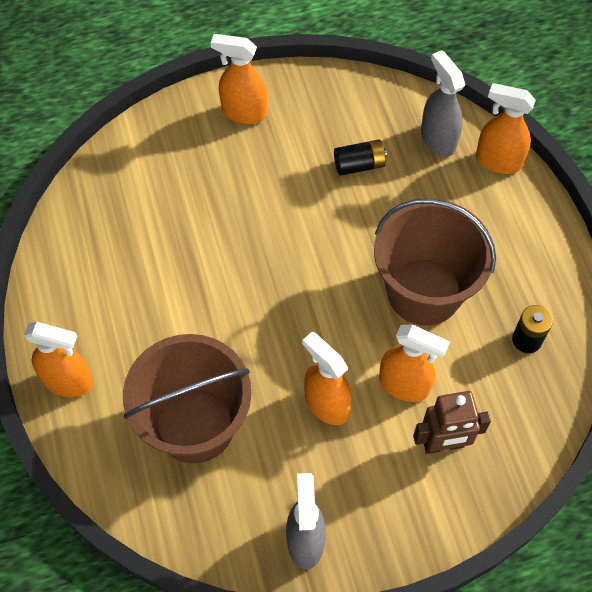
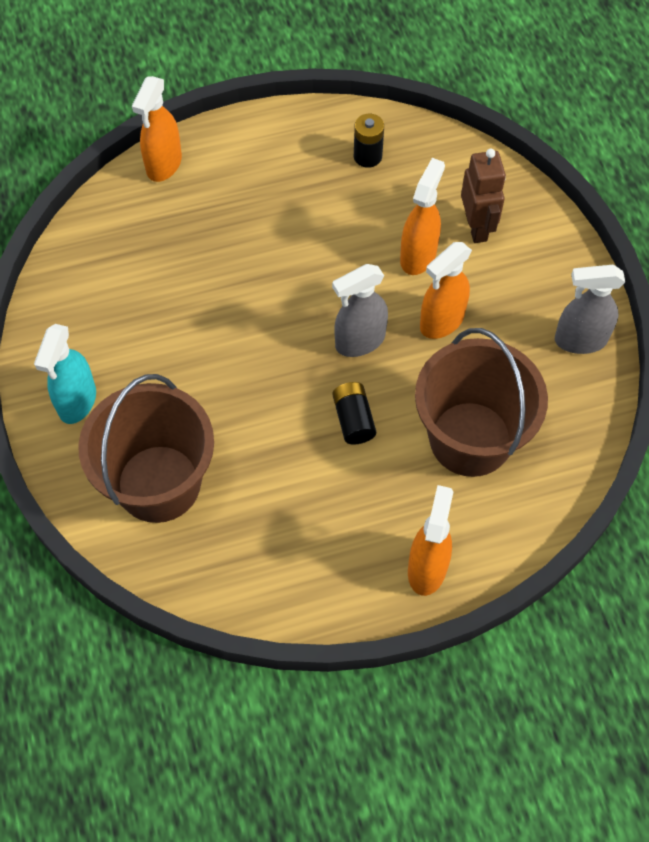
camera: 90 degrees left, 0 degrees up
(243, 112) = (77, 402): orange spray bottle -> turquoise spray bottle
(359, 165) = (159, 287): black battery -> black battery (353, 419)
(424, 291) = (316, 235): brown bucket -> brown bucket (158, 483)
(438, 139) = (132, 214): grey spray bottle -> grey spray bottle (359, 341)

